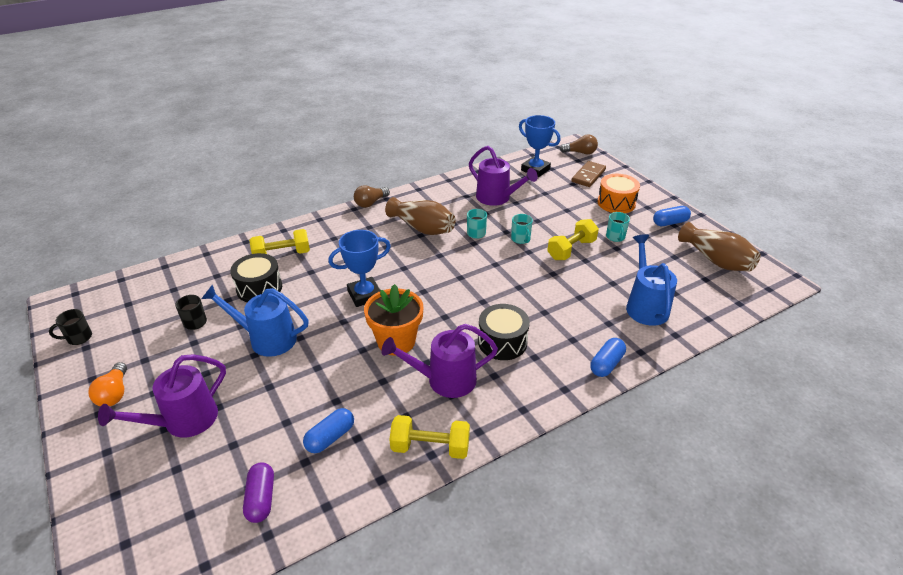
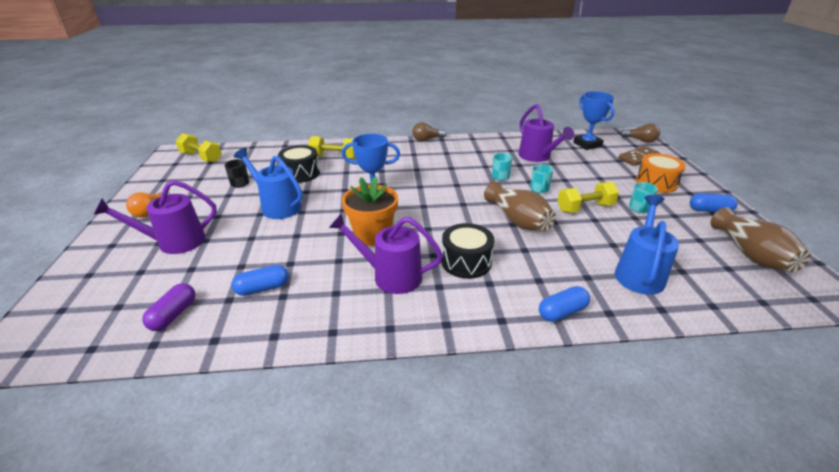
camera: 25 degrees right, 5 degrees down
(78, 338) = (163, 174): black mug -> none
(422, 228) = (456, 164): brown vase -> brown vase (517, 220)
(430, 447) = (336, 325): yellow dumbbell -> yellow dumbbell (201, 157)

